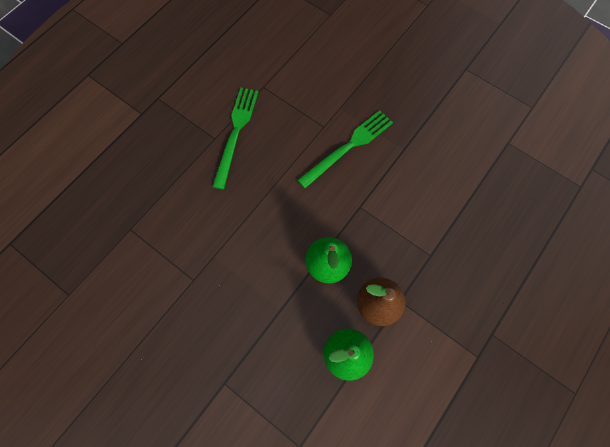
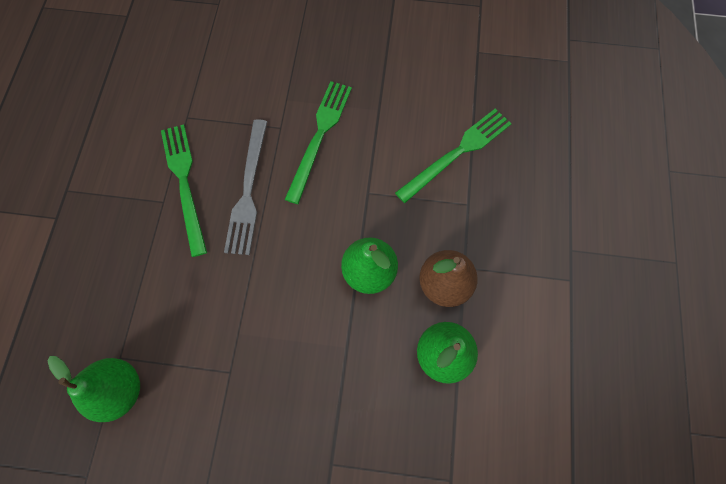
camera: 30 degrees left, 0 degrees up
(118, 251) = (120, 390): none -> green pear
(276, 160) = (248, 191): none -> grey fork
(445, 212) = (457, 153): none -> green fork

